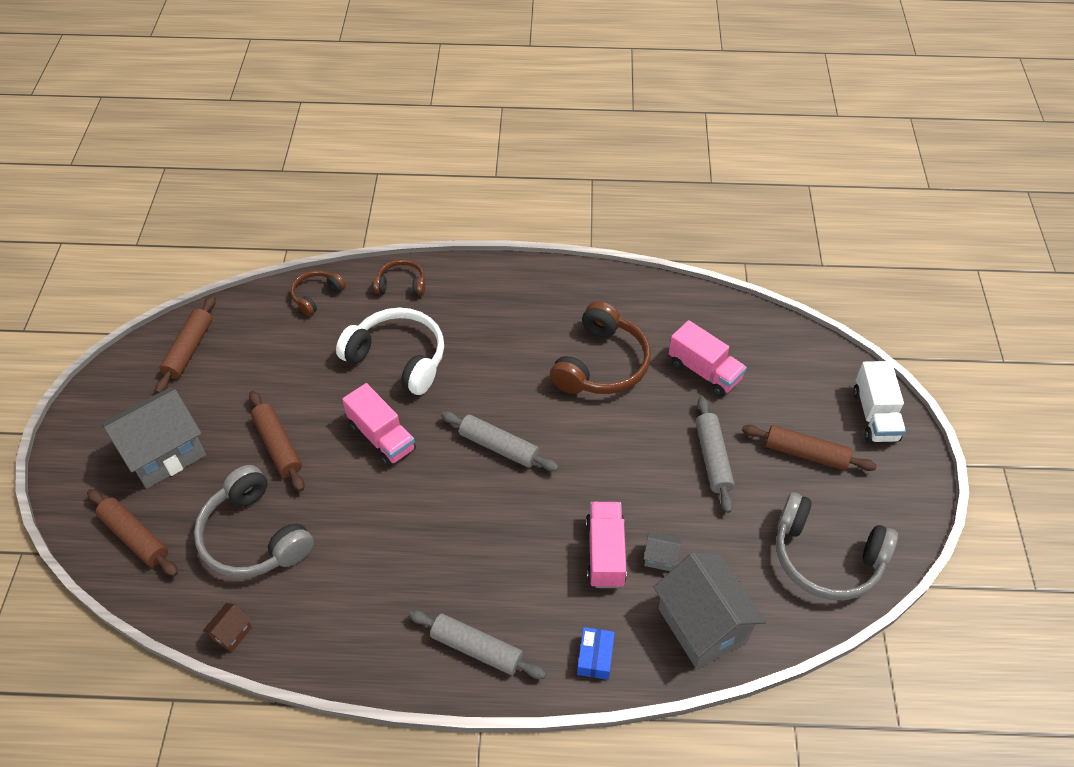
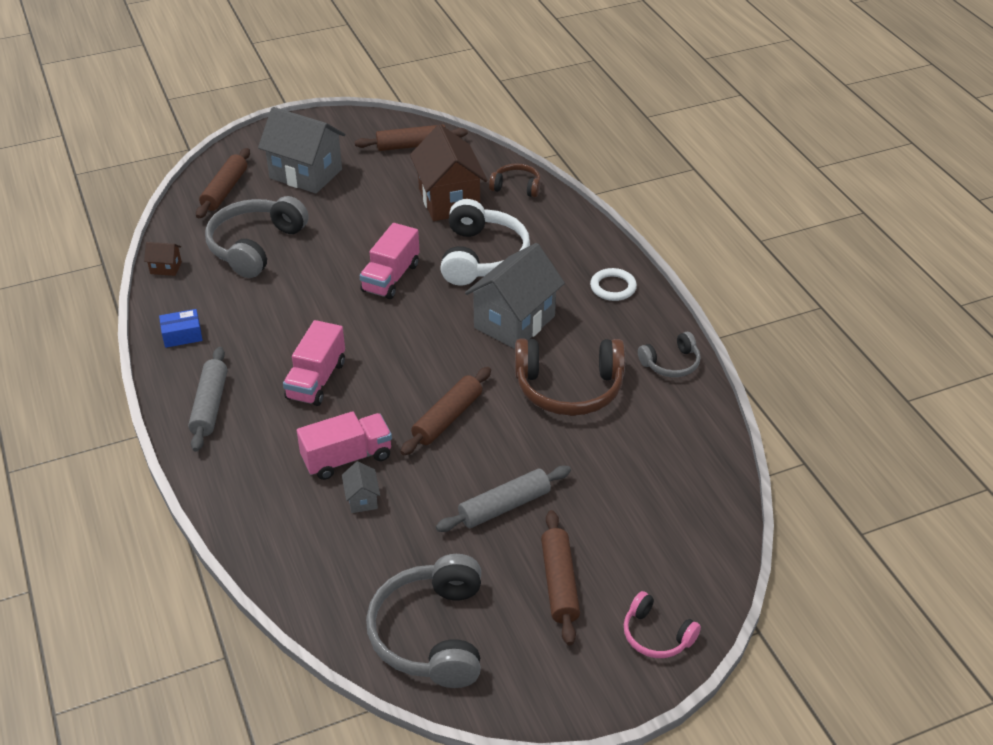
camera: 65 degrees right, 10 degrees down
(278, 445) = (347, 225): brown rolling pin -> brown rolling pin (447, 418)
(299, 352) = (449, 200): none -> brown house
(401, 284) = (567, 229): brown headphones -> none
(497, 286) = (613, 287): none -> white ring
(499, 447) = (424, 350): grey rolling pin -> none
(595, 657) = (234, 484): blue box -> blue box (182, 335)
(608, 289) = (671, 363): none -> grey headphones
(702, 625) = (302, 551): grey house -> grey house (514, 322)
(704, 371) = (615, 468): pink truck -> pink truck (316, 380)
(875, 415) = (656, 635): white truck -> pink headphones

